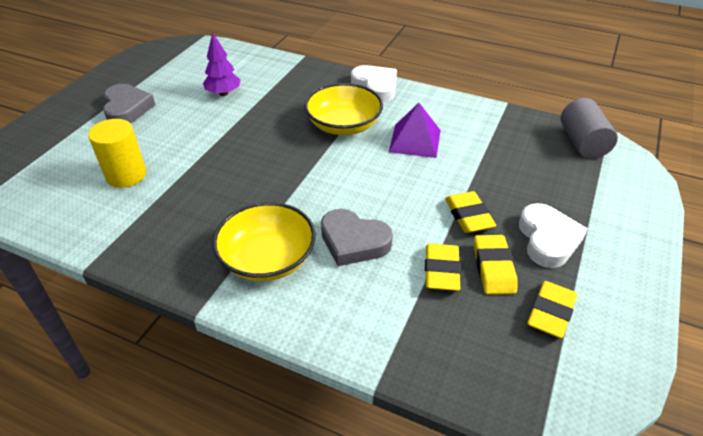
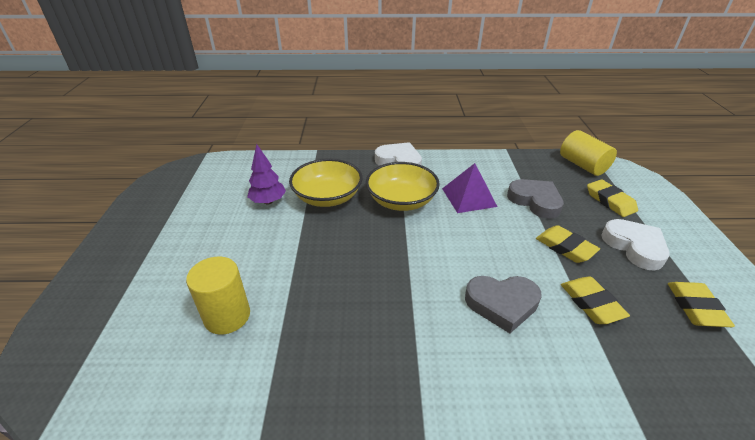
camera: 25 degrees left, 5 degrees down
(127, 108) = (176, 244): grey heart -> grey heart (535, 201)
(267, 259) = (444, 352): yellow bowl -> yellow bowl (327, 197)
(493, 268) = (623, 285): yellow eraser -> yellow eraser (610, 201)
(582, 143) = (582, 165): grey cylinder -> yellow cylinder

